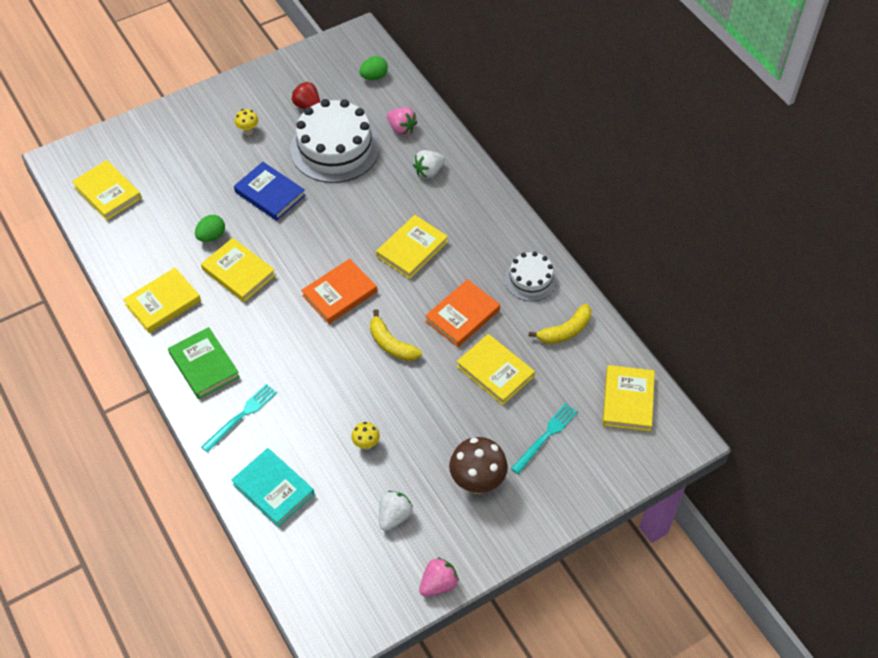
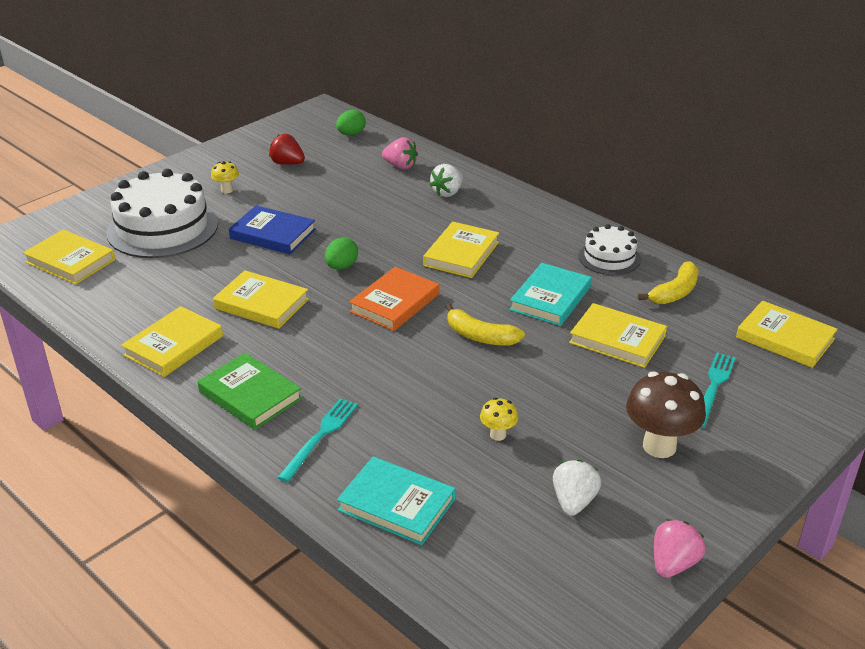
camera: 15 degrees left, 20 degrees down
(211, 236) = (215, 278): green egg -> green egg (341, 266)
(335, 148) = (333, 190): white cake -> white cake (162, 228)
(462, 315) = (550, 298): orange book -> turquoise book
(628, 400) = (785, 338): yellow book -> yellow book turned 45 degrees counterclockwise

